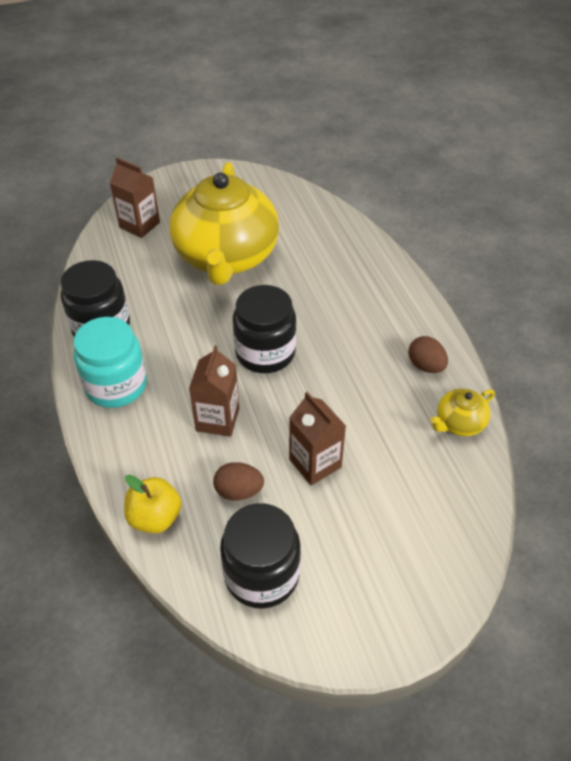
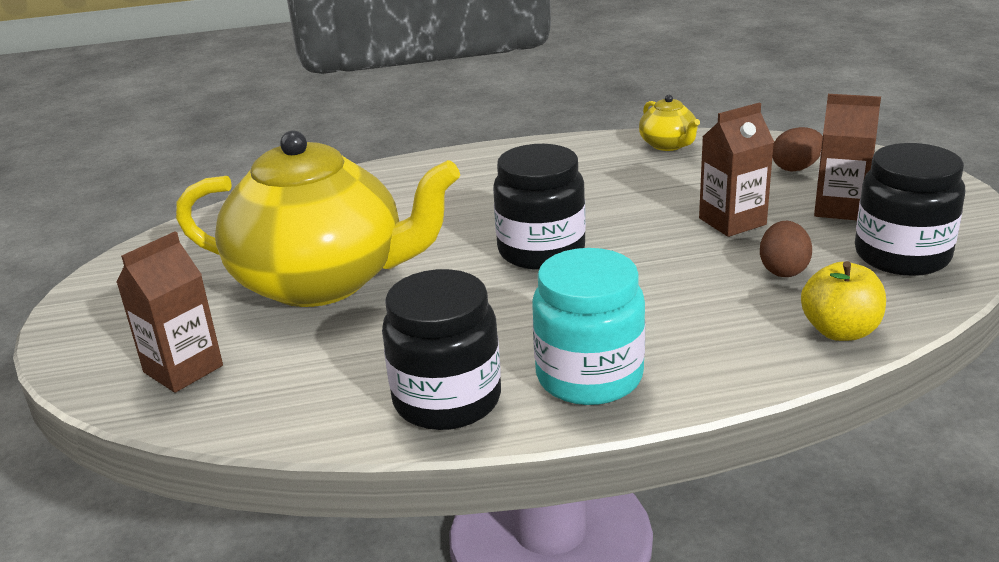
camera: 80 degrees left, 20 degrees down
(217, 419) = (663, 285): brown carton -> brown carton (840, 208)
(425, 366) = (582, 156): brown egg -> brown egg (796, 168)

